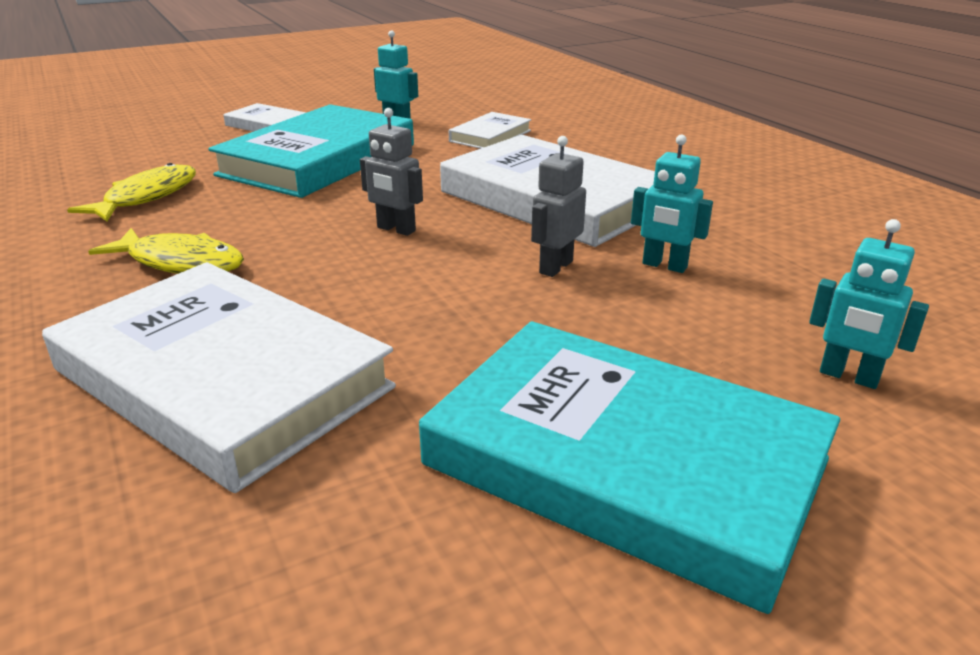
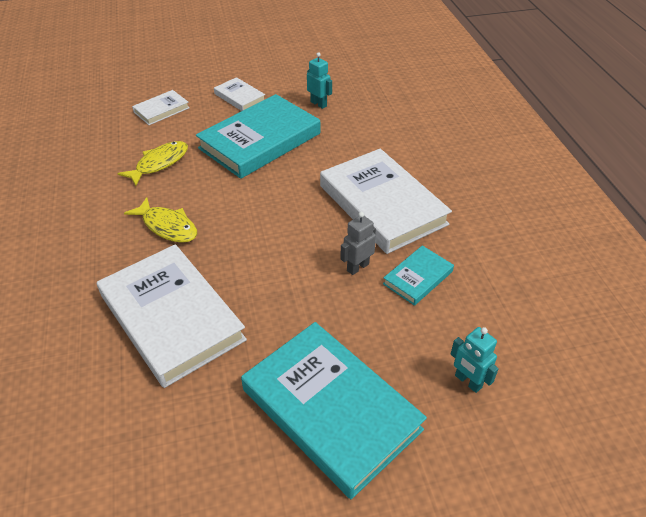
camera: 15 degrees right, 15 degrees up
(396, 229) = (283, 218): grey robot -> none
(490, 136) = (371, 130): white book -> white book (161, 110)
(664, 266) = (418, 277): turquoise robot -> turquoise book

